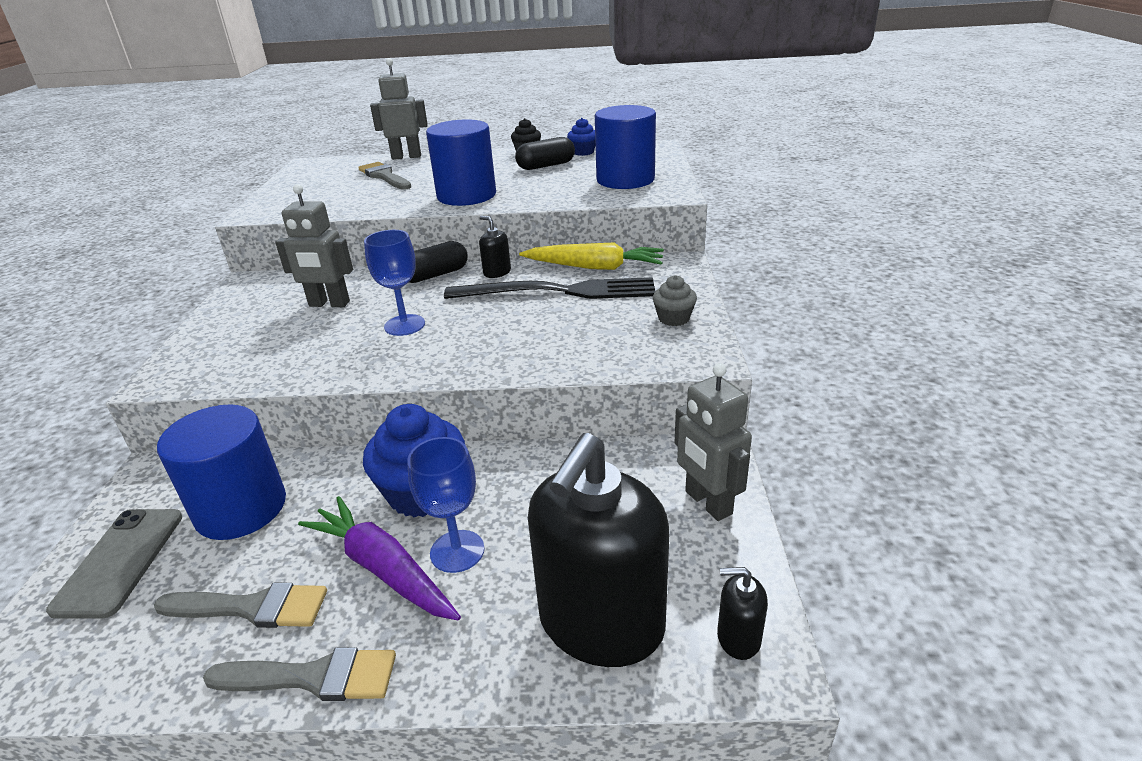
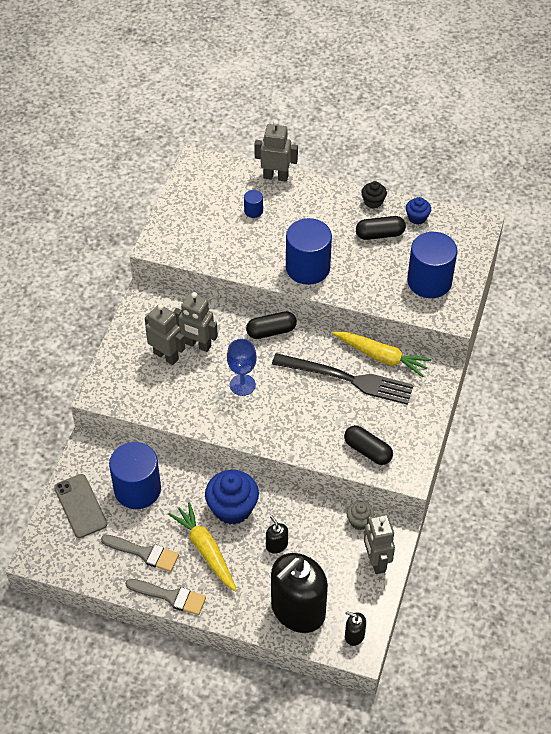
camera: 15 degrees right, 20 degrees up
(120, 561) = (80, 506): grey phone -> grey phone turned 45 degrees counterclockwise
(280, 322) = (166, 356): none -> grey robot
(383, 568) = (205, 550): purple carrot -> yellow carrot
(384, 176) = (253, 211): grey brush -> blue cylinder
(457, 551) = (242, 551): blue goblet -> none
(497, 272) = (313, 342): black soap dispenser -> black soap dispenser (276, 545)
(626, 347) = (367, 451): none -> black capsule
(673, 318) = (408, 432): grey cupcake -> grey cupcake (359, 521)

